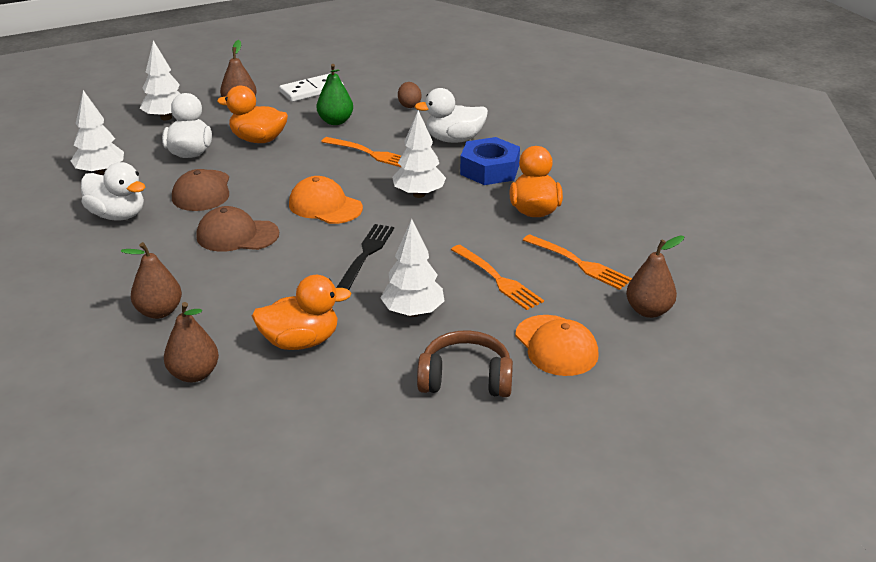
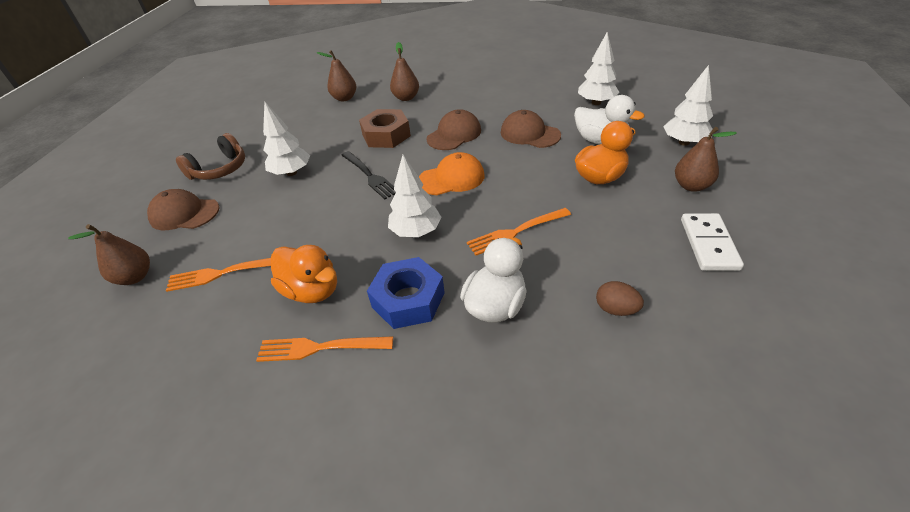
camera: 130 degrees right, 10 degrees up
(118, 215) = (526, 101): white duck -> none
(275, 282) = (386, 135): none -> brown nut
(300, 342) = (324, 130): orange duck -> none
(335, 121) = (608, 234): green pear -> none
(497, 279) = (268, 221): orange fork -> orange fork (320, 348)
(556, 346) = (184, 213): orange cap -> brown cap

